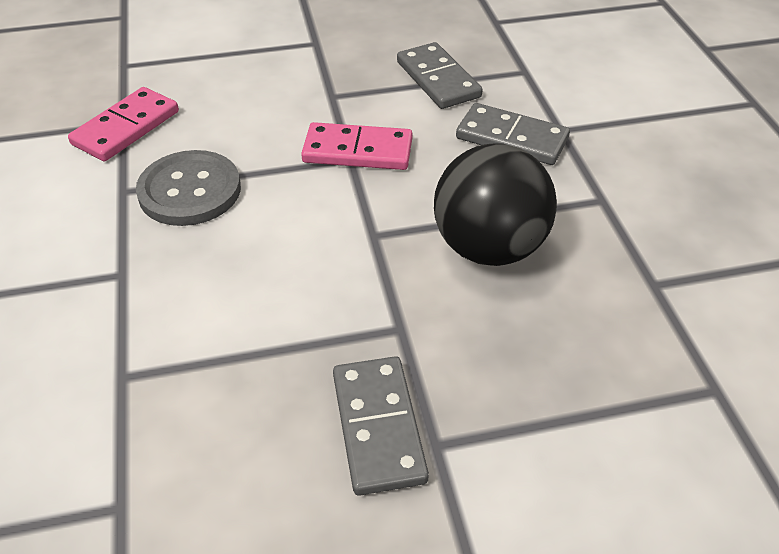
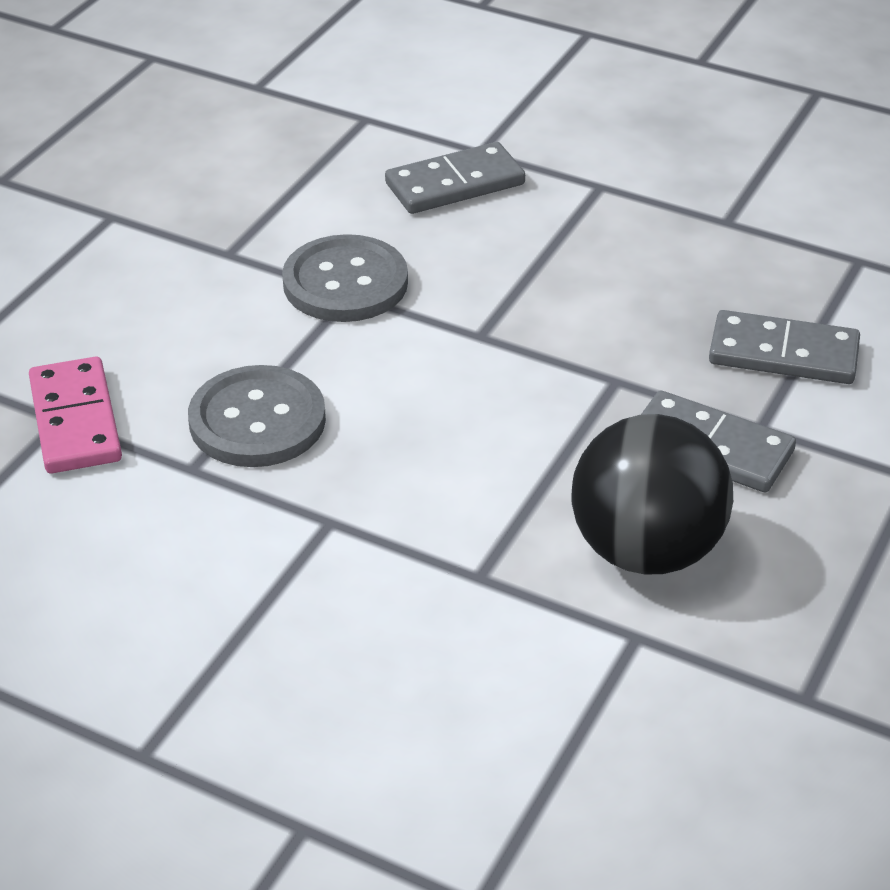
camera: 50 degrees left, 5 degrees down
(357, 151) = (345, 283): pink domino -> grey button
(438, 79) = (301, 175): grey domino -> grey domino (783, 354)
(489, 247) = (581, 279): black ball -> black ball (646, 550)

